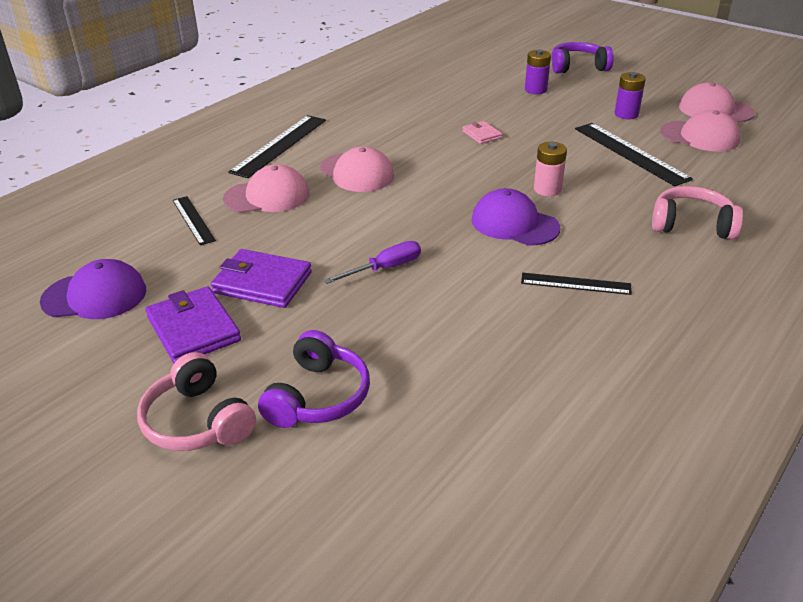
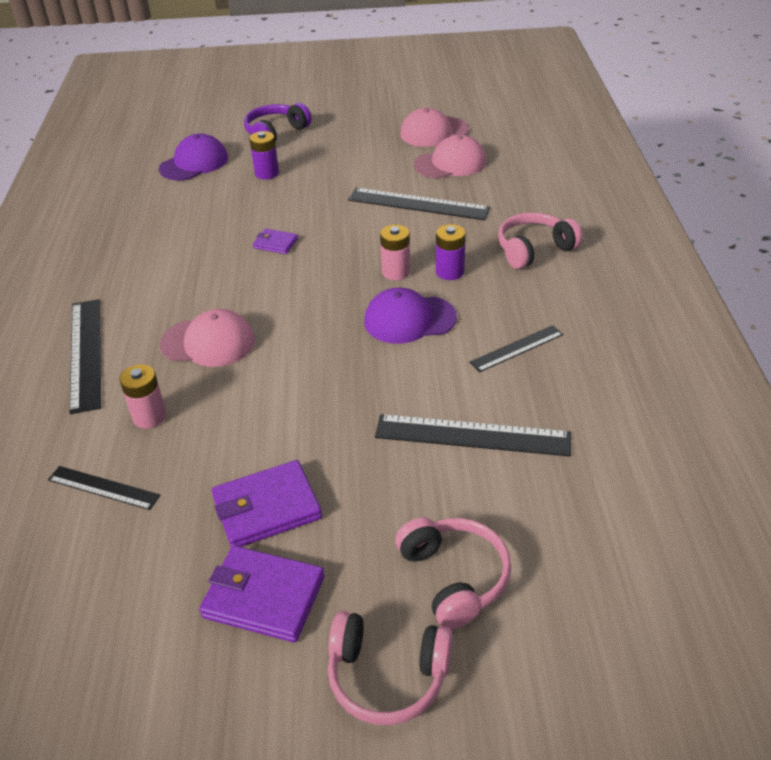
camera: 40 degrees left, 5 degrees up
(95, 296) = (110, 636): purple cap -> purple cap (194, 163)
(267, 196) = (149, 416): pink cap -> pink battery
(318, 396) = (454, 577): purple headphones -> pink headphones
(385, 268) = (358, 424): purple screwdriver -> none
(457, 320) = (472, 435): none -> black ruler
(482, 135) = (275, 243): pink wallet -> purple wallet
(626, 114) = (372, 166): purple battery -> purple battery (450, 272)

